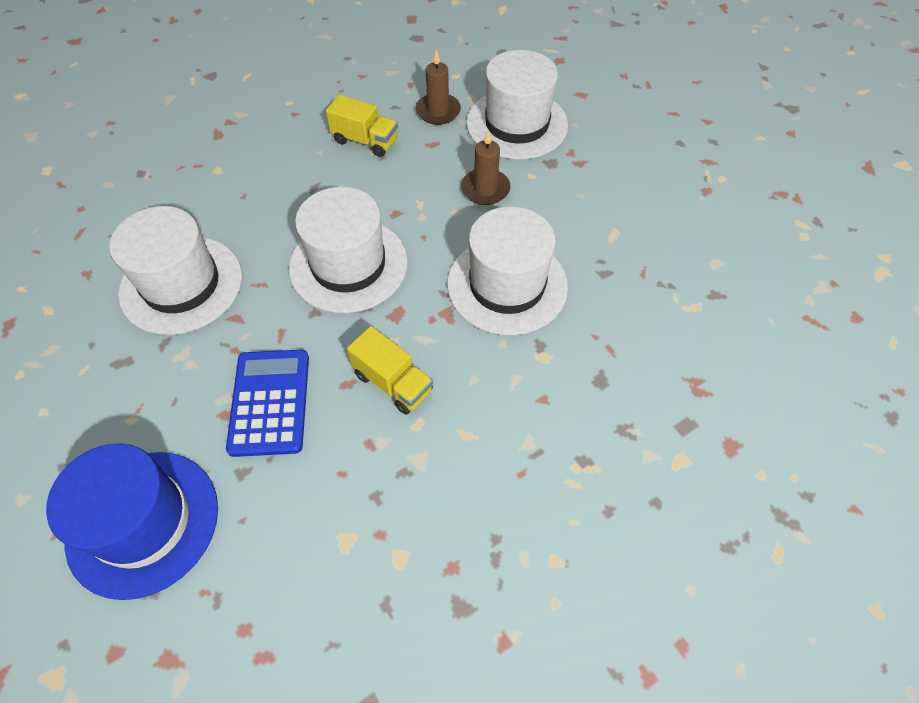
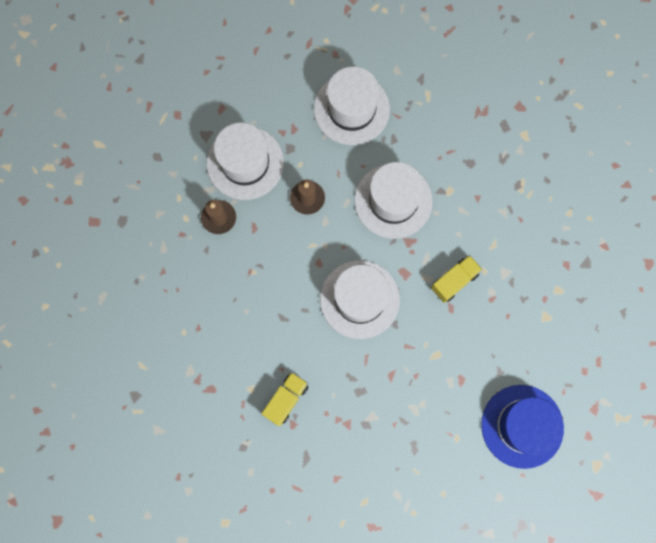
camera: 80 degrees left, 20 degrees up
(181, 284) = (357, 411): white hat -> white hat (351, 109)
(270, 402) = (457, 354): blue calculator -> none
(365, 141) = (241, 276): yellow truck -> yellow truck (286, 399)

